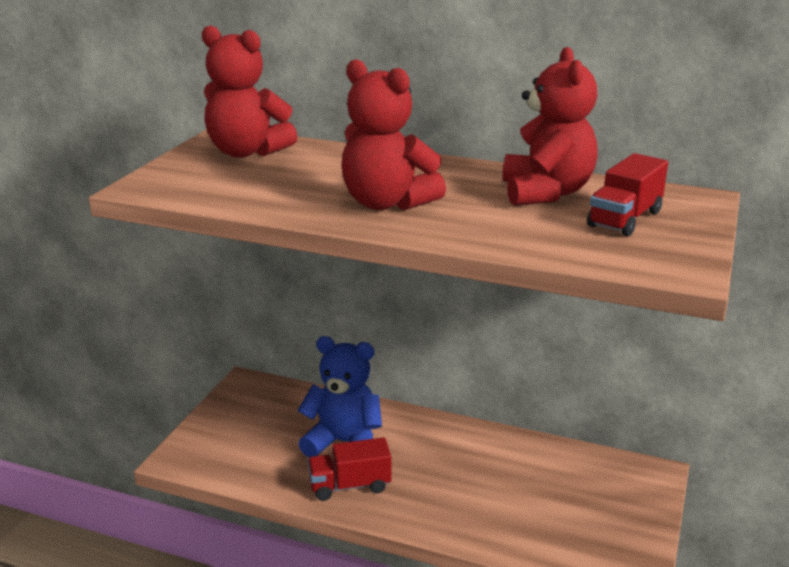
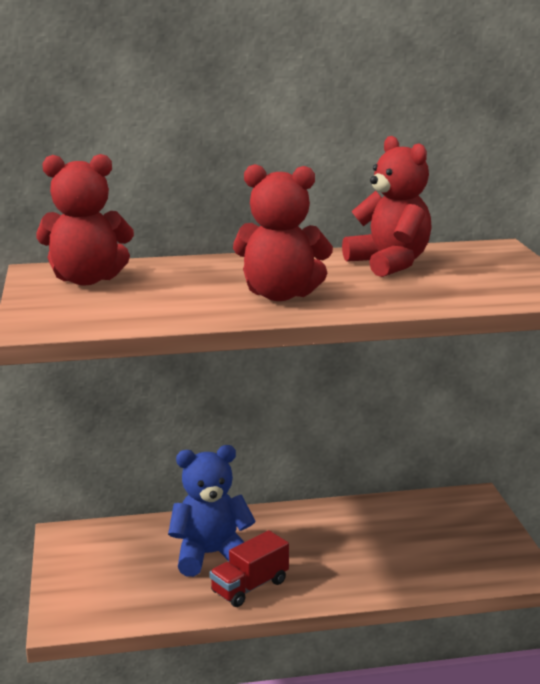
camera: 30 degrees left, 5 degrees down
(624, 219) = (471, 270): red truck -> none

